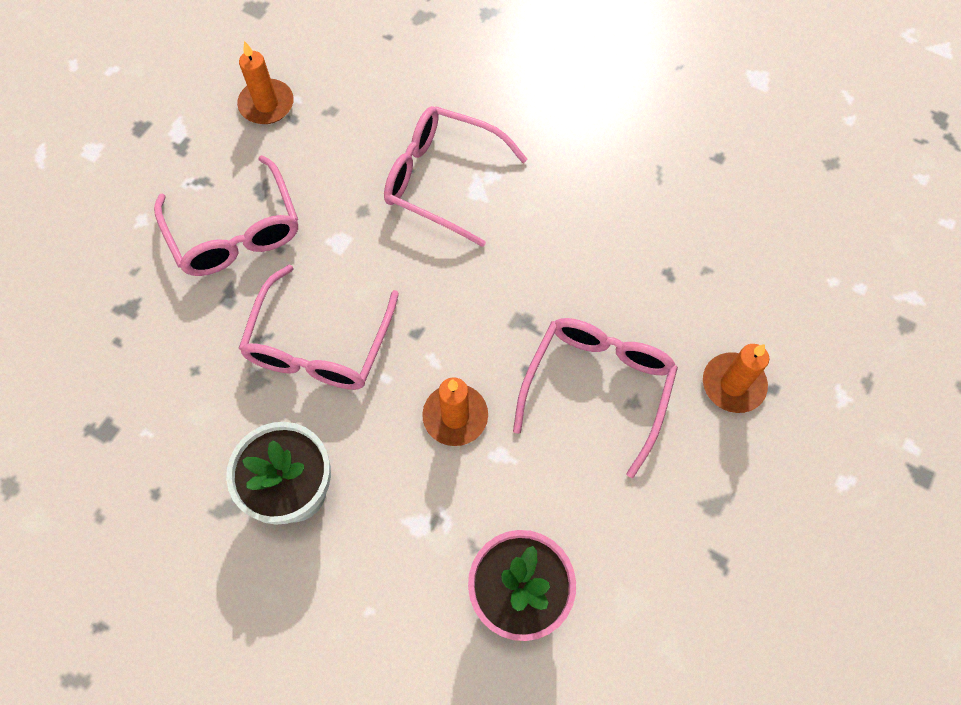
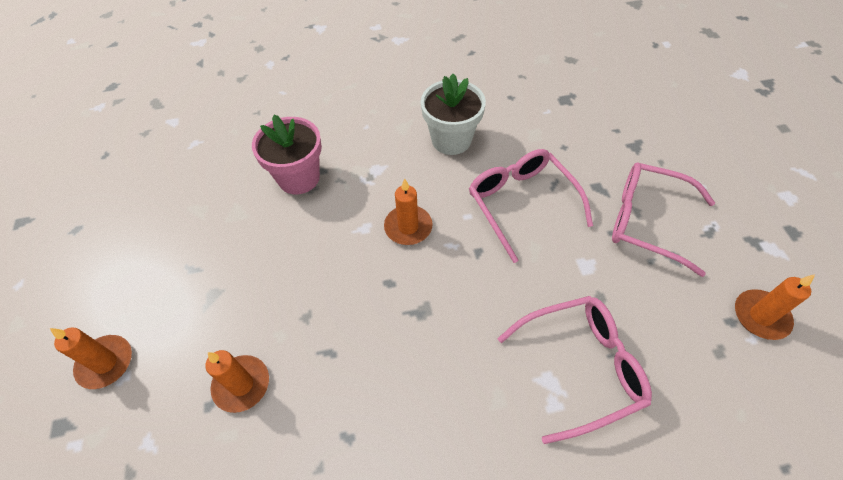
camera: 140 degrees right, 10 degrees down
(597, 386) = (337, 308): pink glasses -> none
(859, 512) = (105, 363): none -> orange candle

